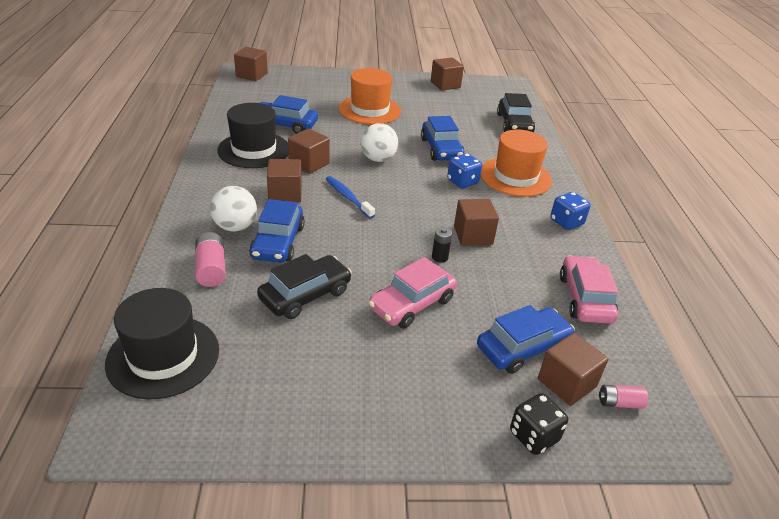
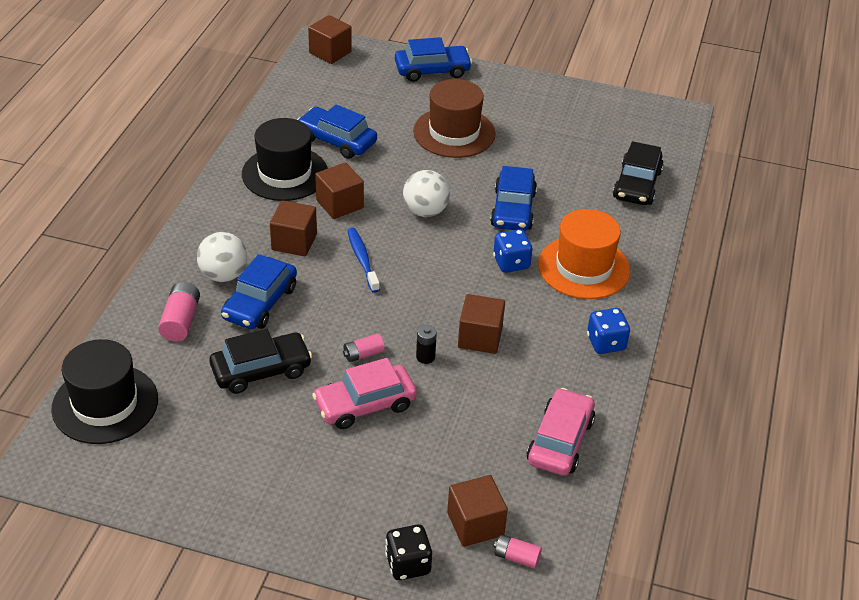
camera: 20 degrees right, 5 degrees up
(369, 110) = (454, 132): orange hat -> brown hat
(388, 265) = (363, 354): none -> pink battery
(445, 84) = (581, 103): brown cube -> none
(523, 347) = (453, 478): blue car -> blue car (432, 70)

